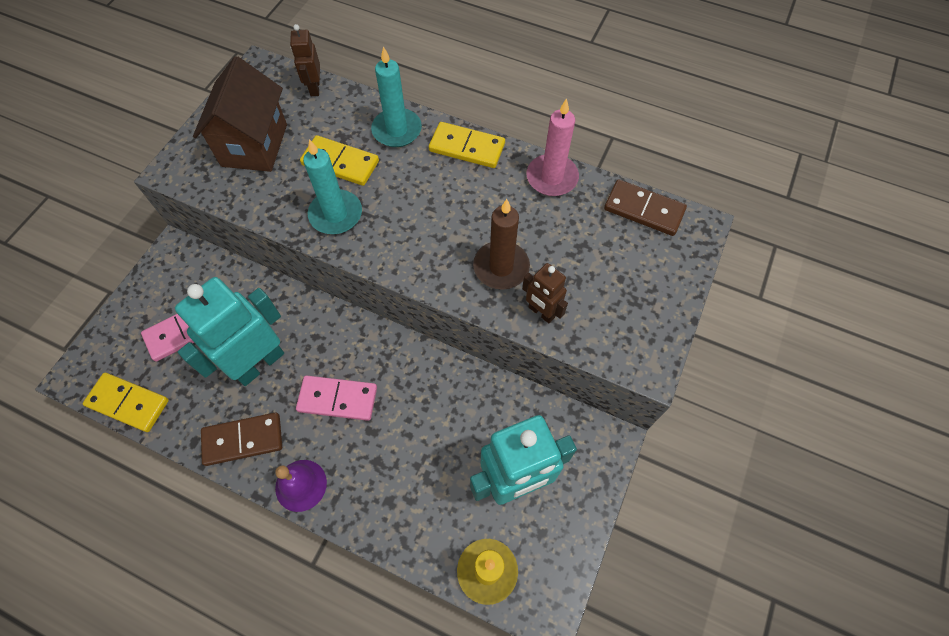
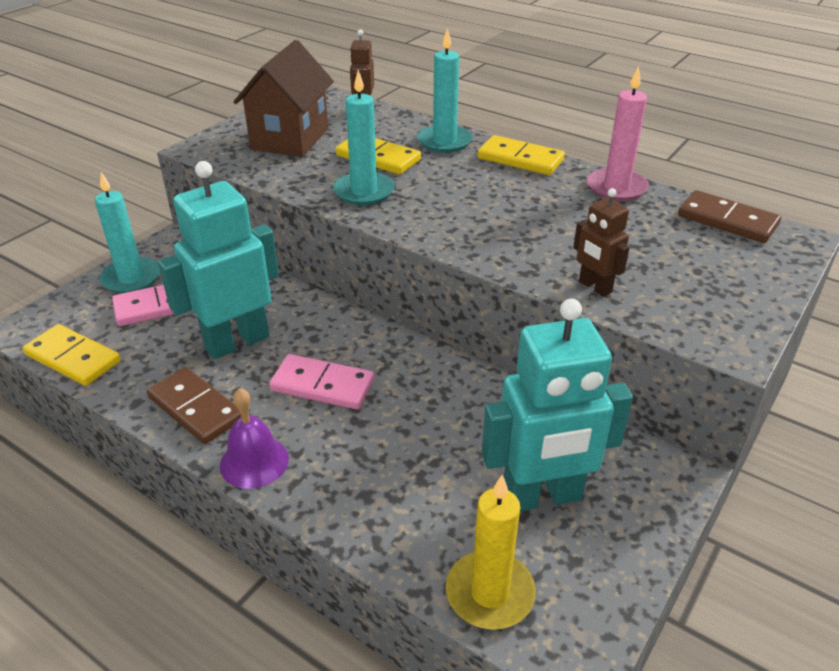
camera: 10 degrees right, 25 degrees down
(150, 302) = (131, 278): none -> turquoise candle
(243, 440) = (195, 408): brown domino -> brown domino turned 45 degrees clockwise
(501, 267) = (548, 247): brown candle -> none

